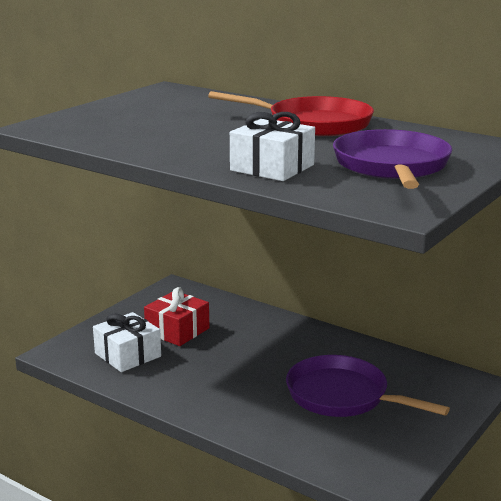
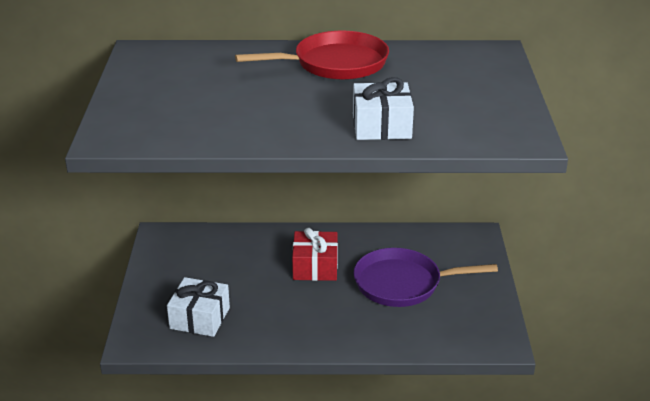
camera: 35 degrees left, 10 degrees up
(177, 330) = (214, 277): red gift -> red gift (315, 267)
(392, 166) = (459, 97): purple pan -> none

